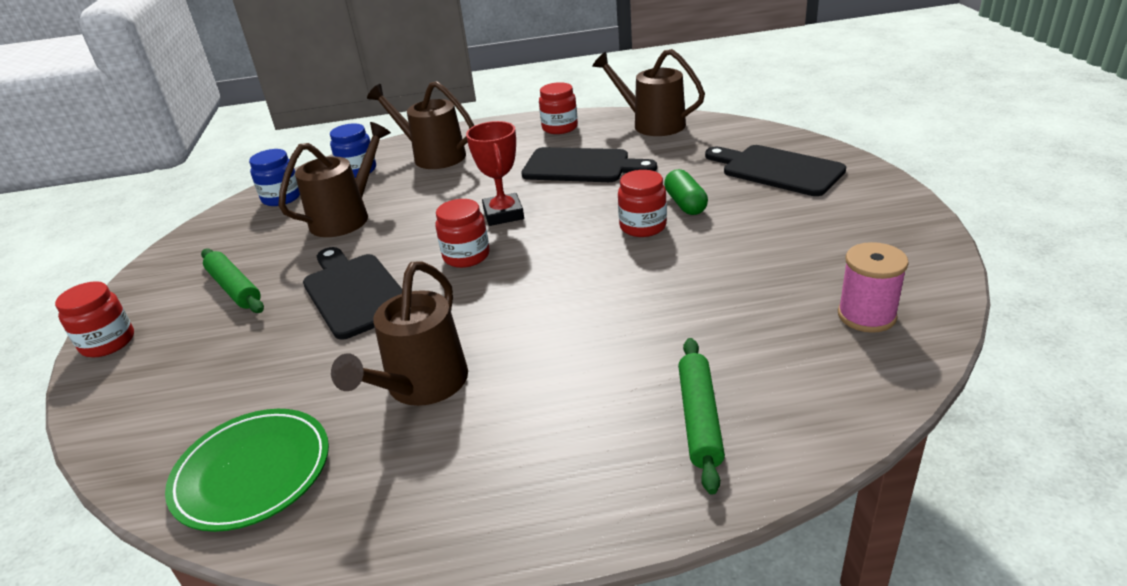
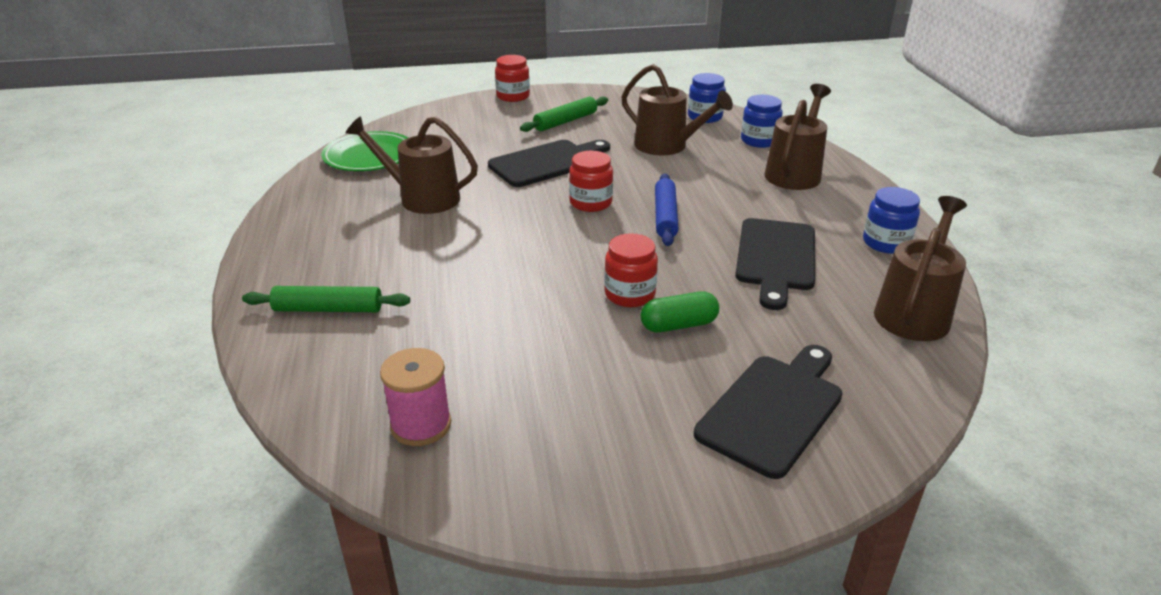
camera: 85 degrees right, 0 degrees up
(503, 214) = (665, 216): red trophy -> blue rolling pin
(560, 128) = (886, 243): red jar -> blue jar

